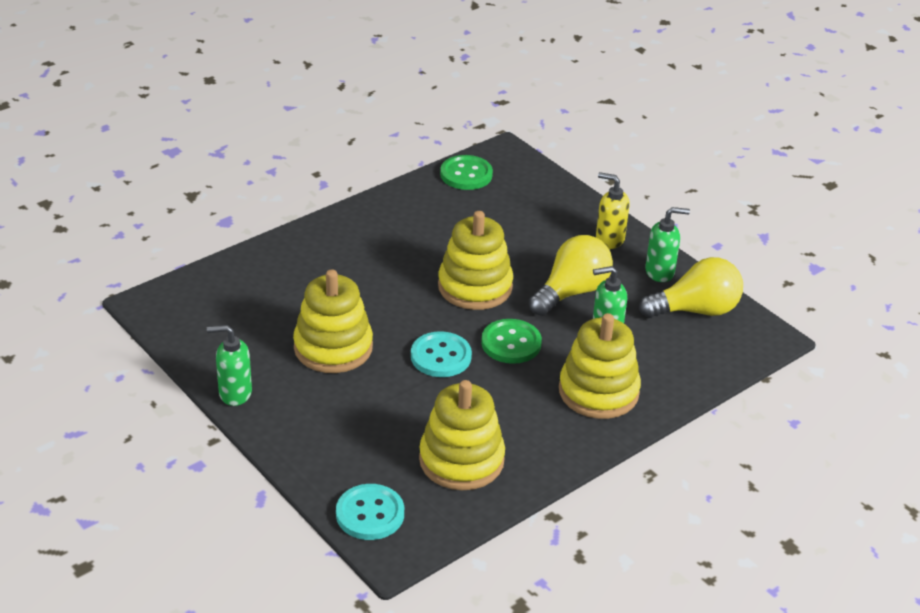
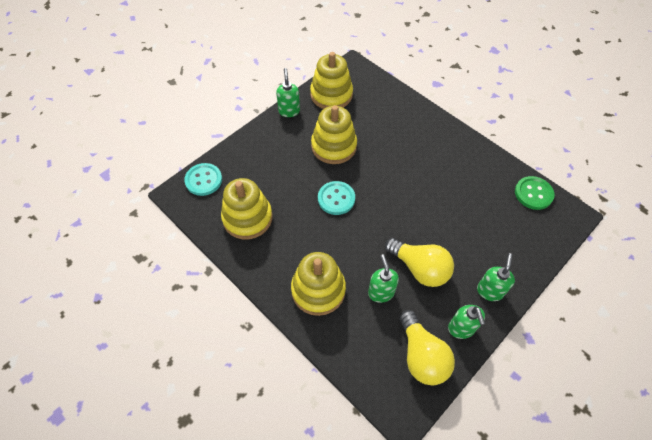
camera: 85 degrees right, 20 degrees up
(475, 287) = (409, 210): yellow stacking toy -> yellow stacking toy (331, 95)
(511, 343) = (356, 235): green button -> none
(609, 240) = (489, 291): yellow soap dispenser -> green soap dispenser

